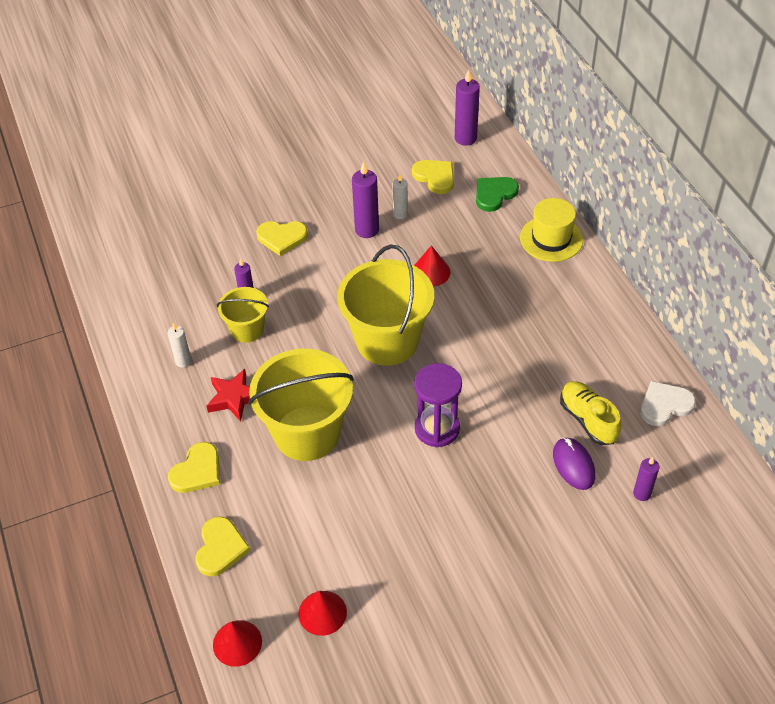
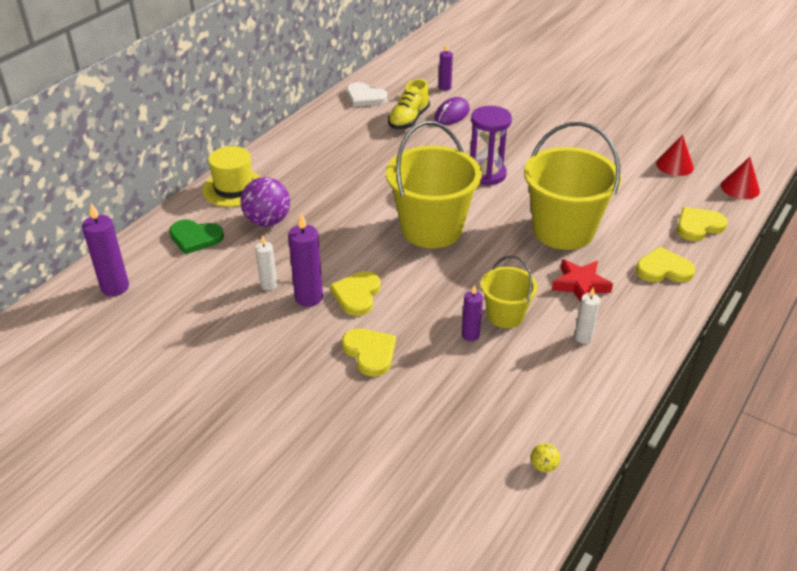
camera: 125 degrees left, 10 degrees down
(113, 272) = (543, 466): none -> yellow ball
(431, 272) = (330, 237): red cone -> none
(435, 177) = (194, 284): yellow heart -> yellow heart (357, 295)
(484, 242) = (267, 221): none -> purple ball

